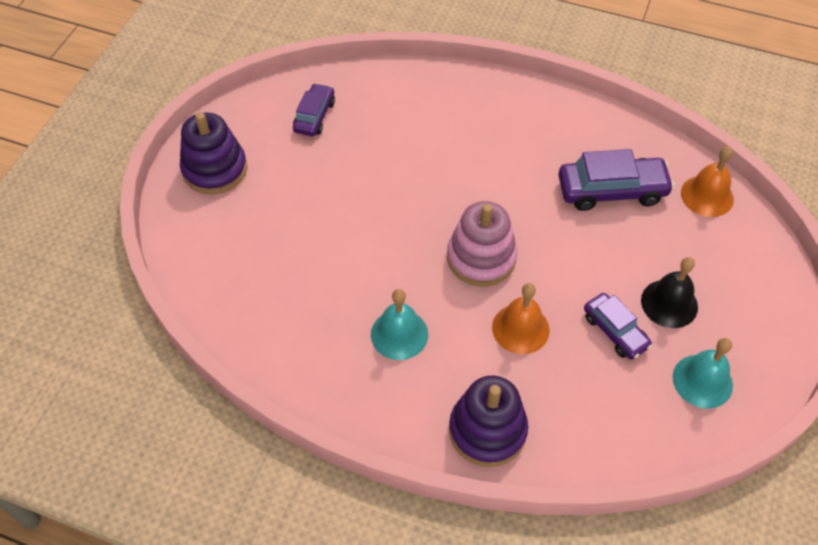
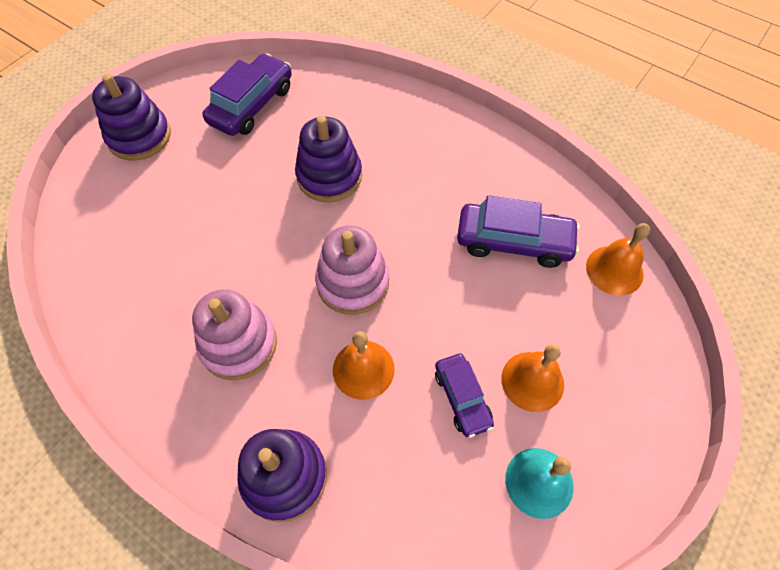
camera: 15 degrees right, 5 degrees up
(314, 116) = (252, 105): purple car -> purple car, size x1.62
(399, 334) = (238, 344): turquoise bell -> pink stacking toy
(420, 168) = (329, 176): none -> purple stacking toy
(669, 303) = (532, 381): black bell -> orange bell

